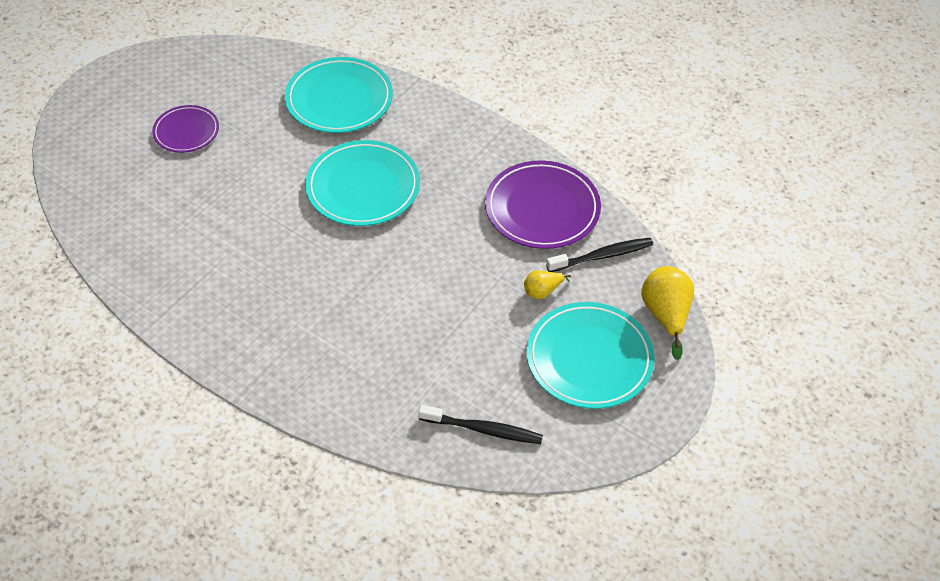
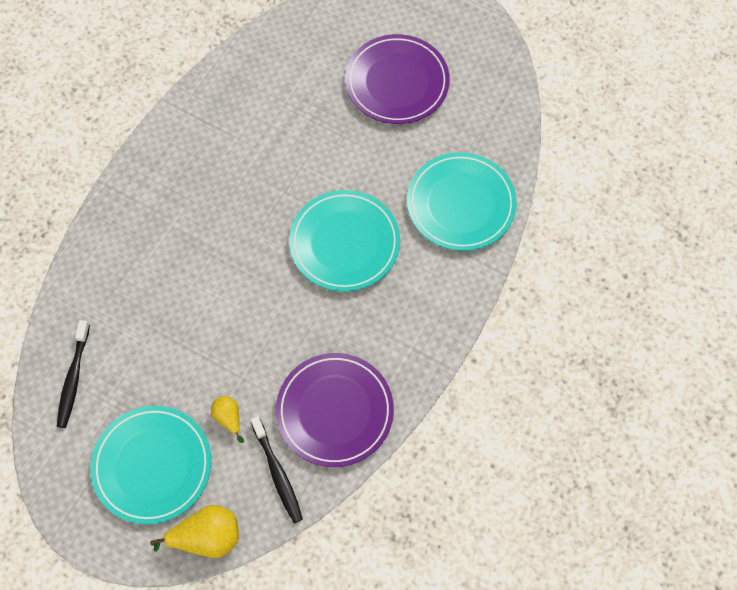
camera: 85 degrees right, 15 degrees up
(186, 131) = (397, 82): purple plate -> purple plate, size x1.67

